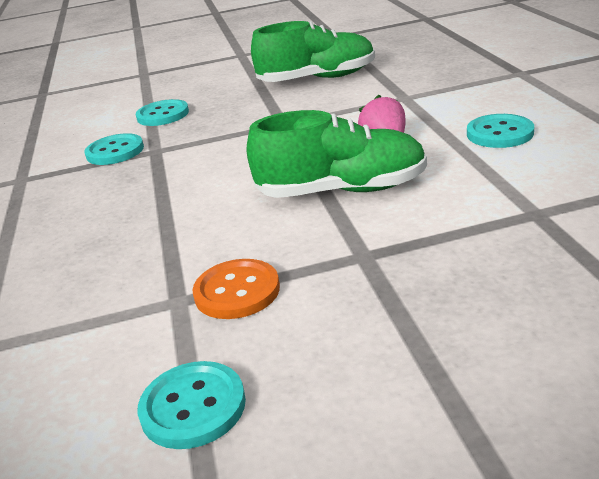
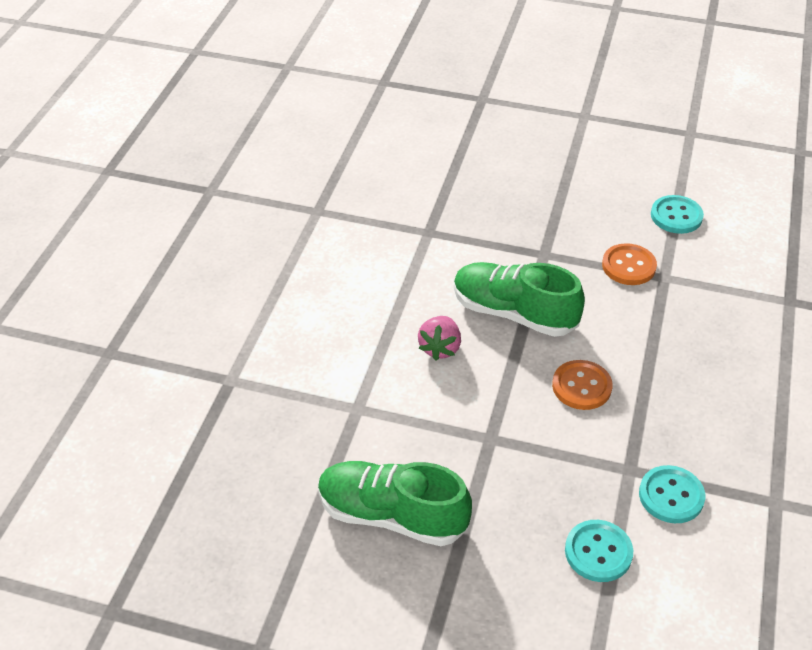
camera: 155 degrees left, 15 degrees up
(227, 173) = (581, 386): none -> orange button
(499, 133) = (357, 308): turquoise button -> none

